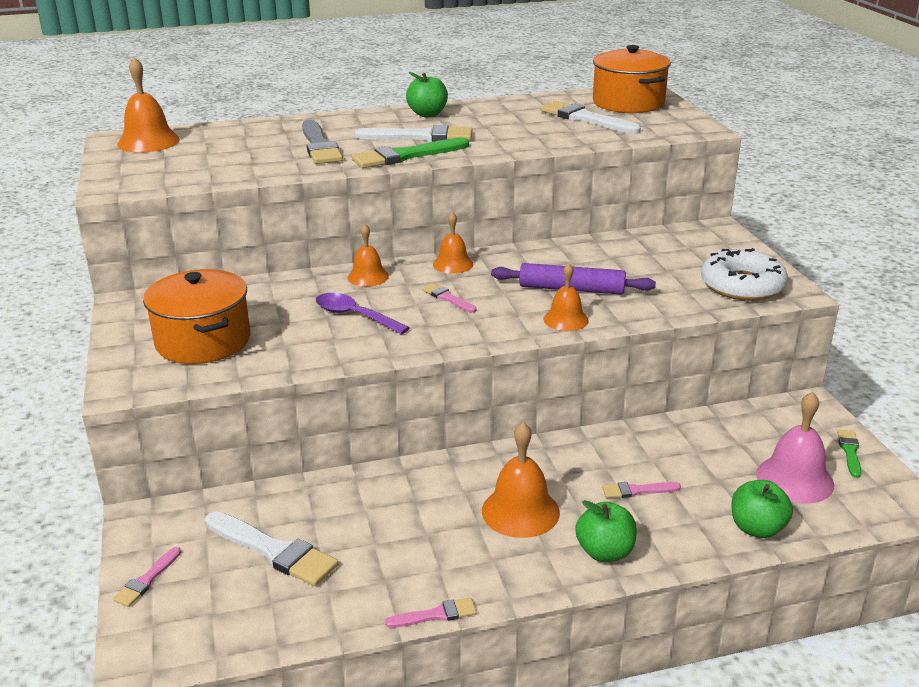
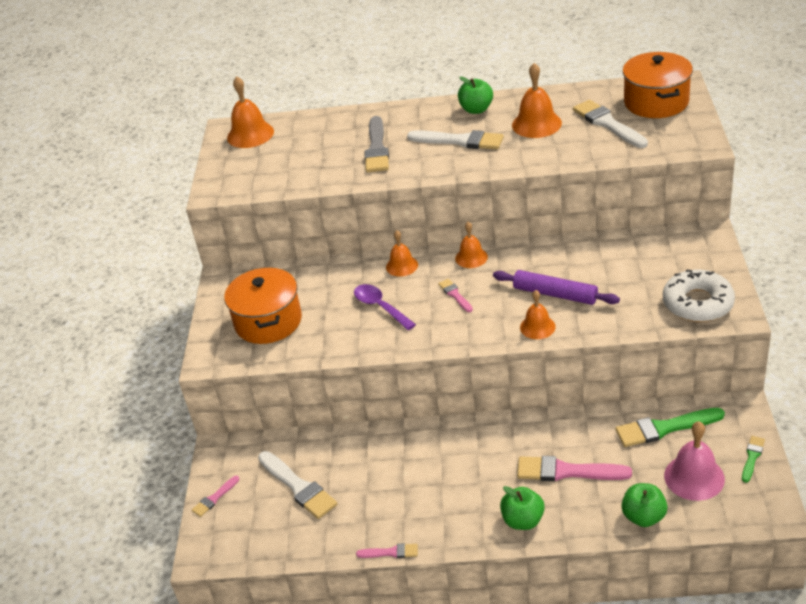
camera: 20 degrees right, 10 degrees up
(406, 156) = (440, 166): green brush -> green brush (664, 428)
(520, 511) = (475, 478): orange bell -> orange bell (536, 124)
(637, 491) = (567, 471): pink brush -> pink brush, size x1.90

